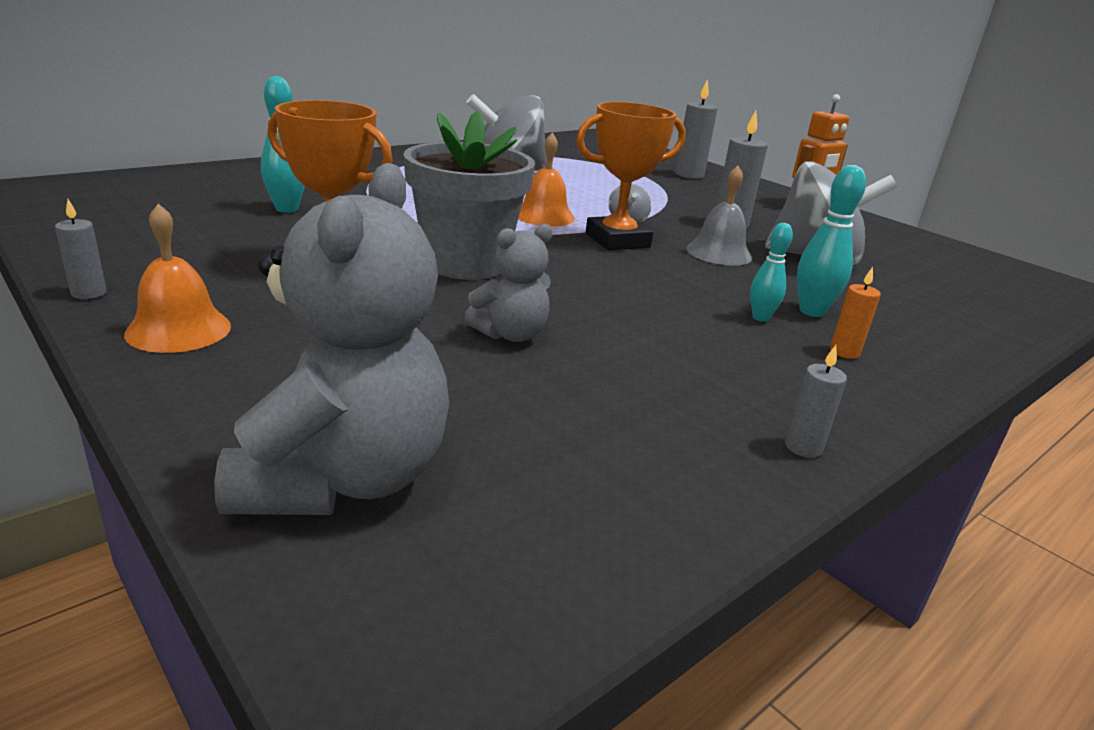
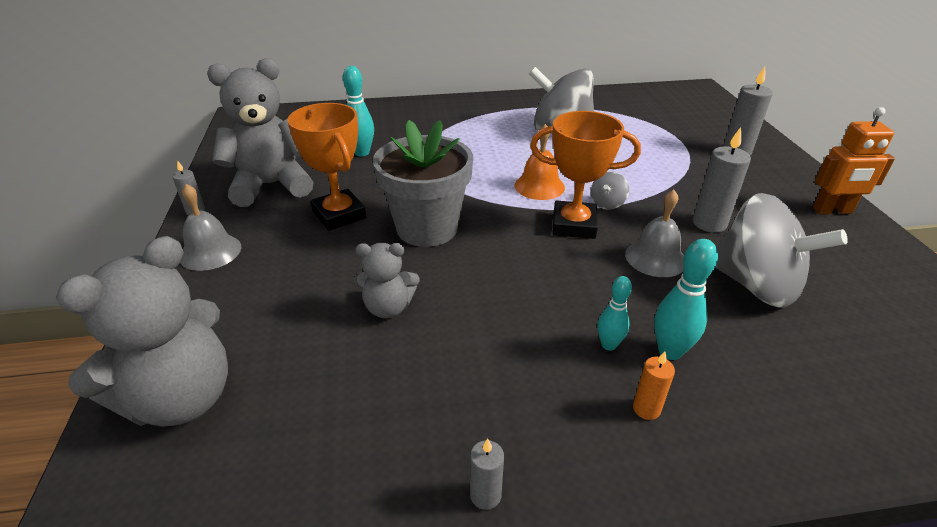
camera: 35 degrees right, 10 degrees up
(178, 329) = (210, 252): orange bell -> grey bell
(188, 252) = (271, 185): none -> grey teddy bear

